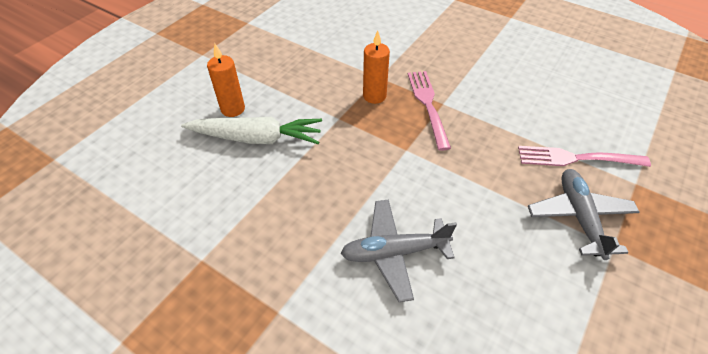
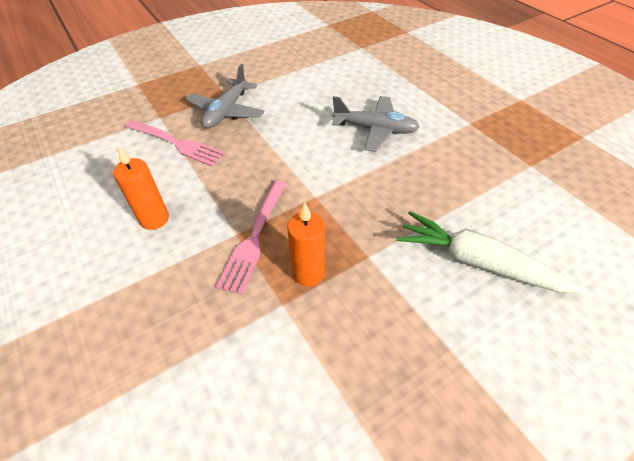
camera: 155 degrees left, 0 degrees up
(233, 109) = (510, 322): orange candle -> orange candle (154, 219)

